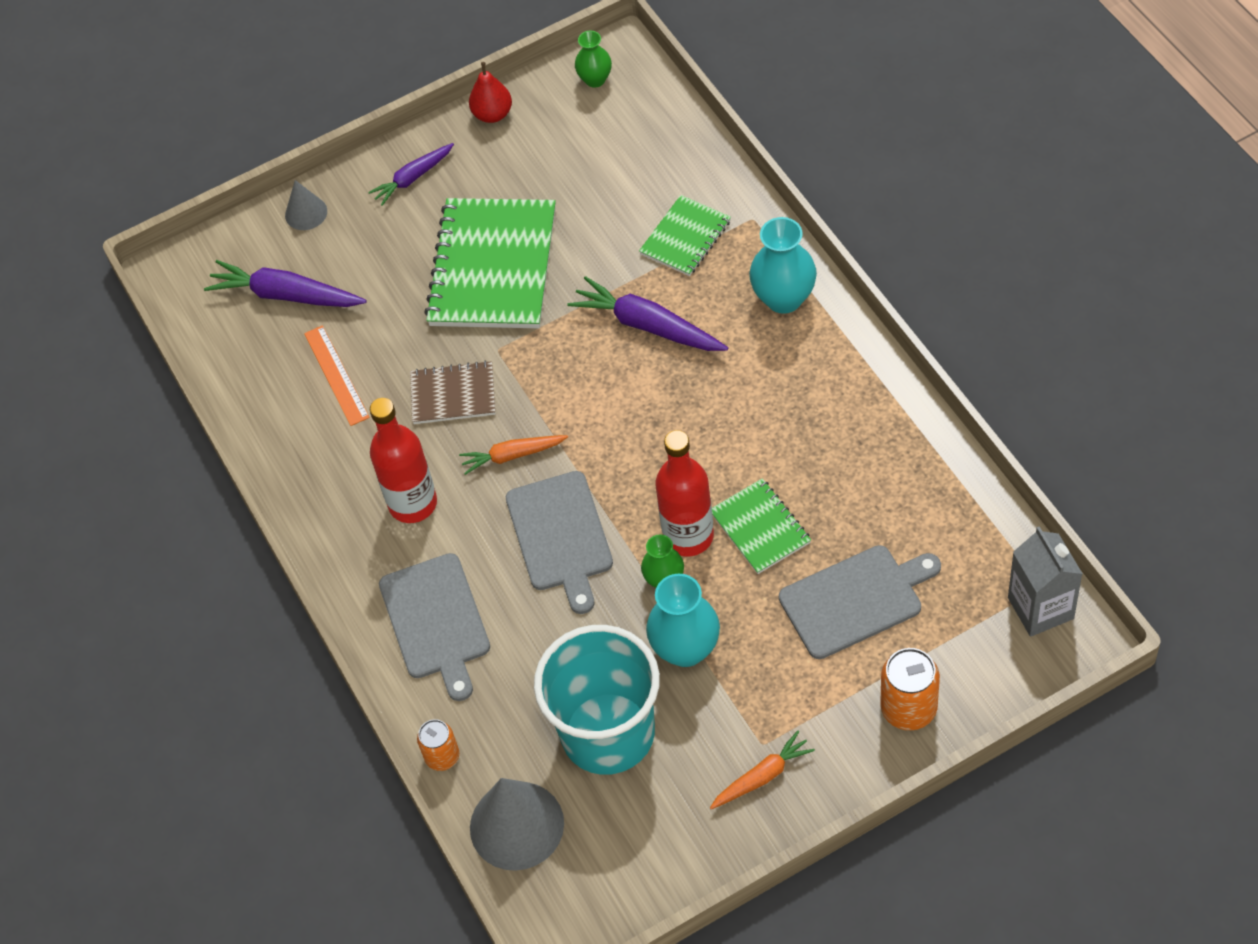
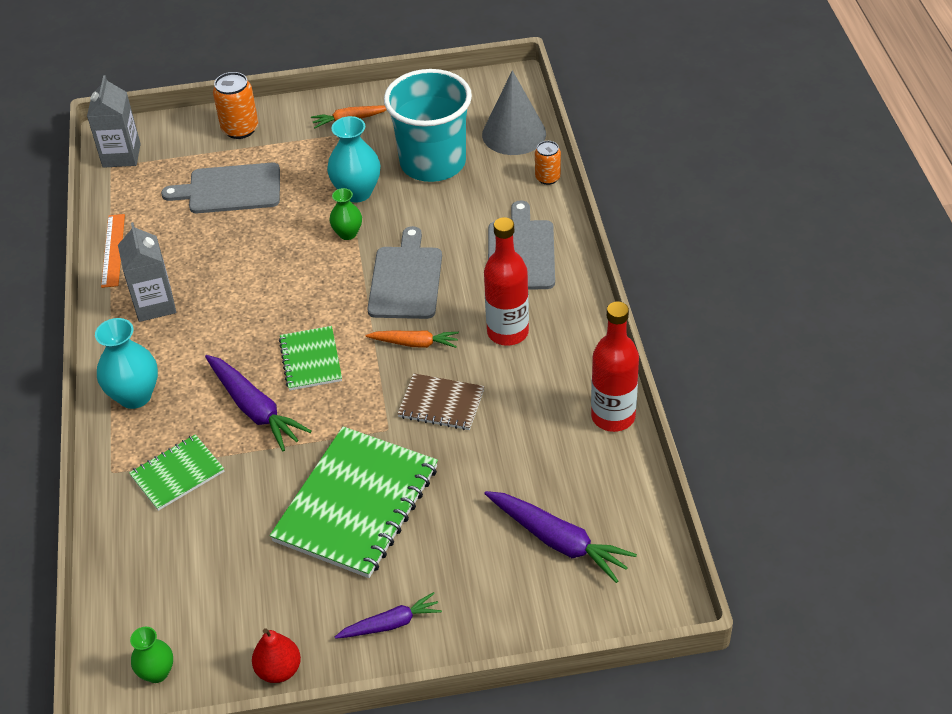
camera: 165 degrees left, 10 degrees down
(306, 213) = (512, 623): grey cone -> none
(336, 375) = (535, 451): orange ruler -> orange ruler (113, 250)
(688, 536) = (315, 254): red bottle -> red bottle (613, 416)
(760, 528) = (263, 245): green notebook -> green notebook (311, 360)
(837, 407) = (155, 304): none -> grey carton

